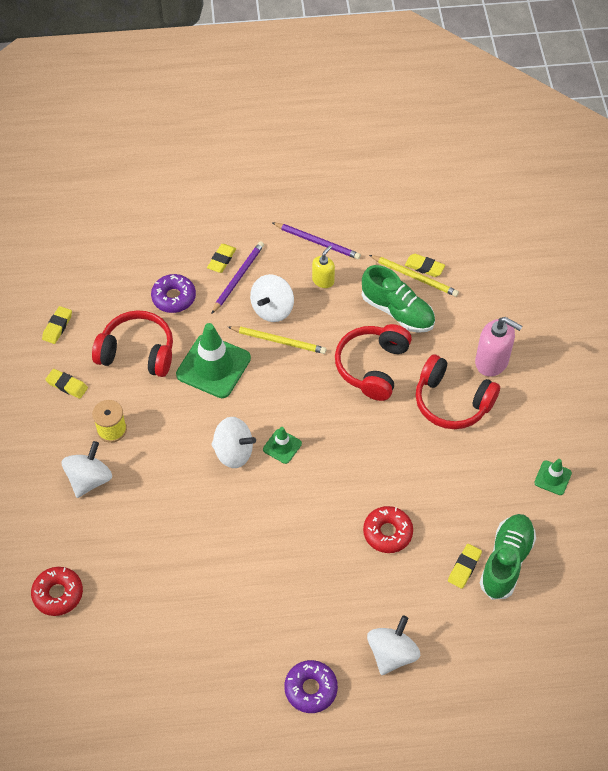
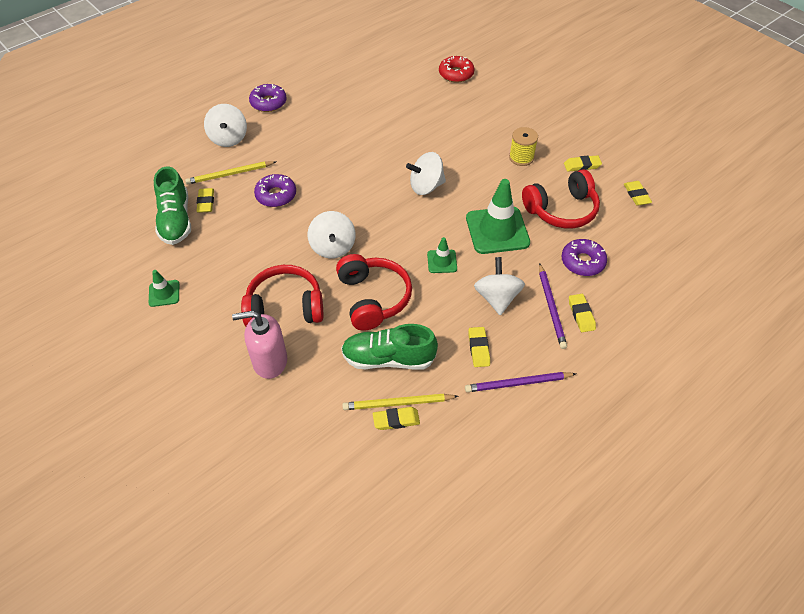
camera: 145 degrees right, 5 degrees down
(89, 479) = (502, 127): white spinning top -> white spinning top (333, 247)
(278, 341) = (467, 276): yellow pencil -> yellow pencil (230, 174)
(282, 446) = (395, 207): green traffic cone -> green traffic cone (442, 261)
(323, 280) = (478, 348): yellow soap dispenser -> yellow eraser
(387, 532) = (276, 195): red donut -> purple donut

